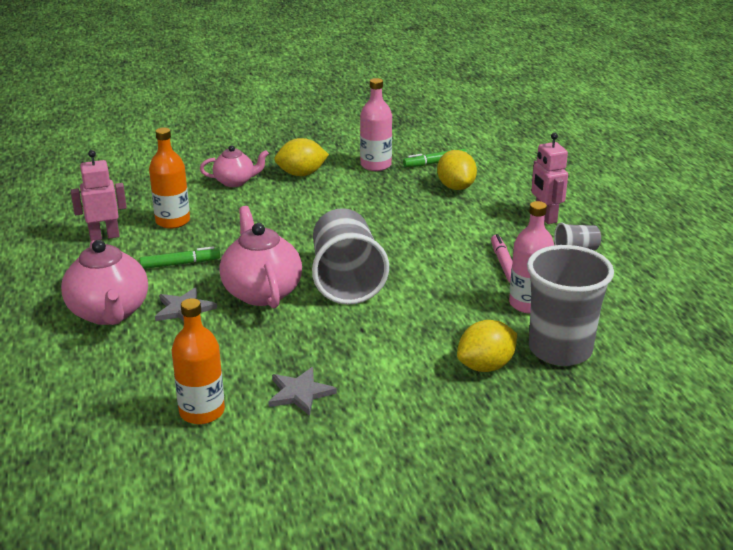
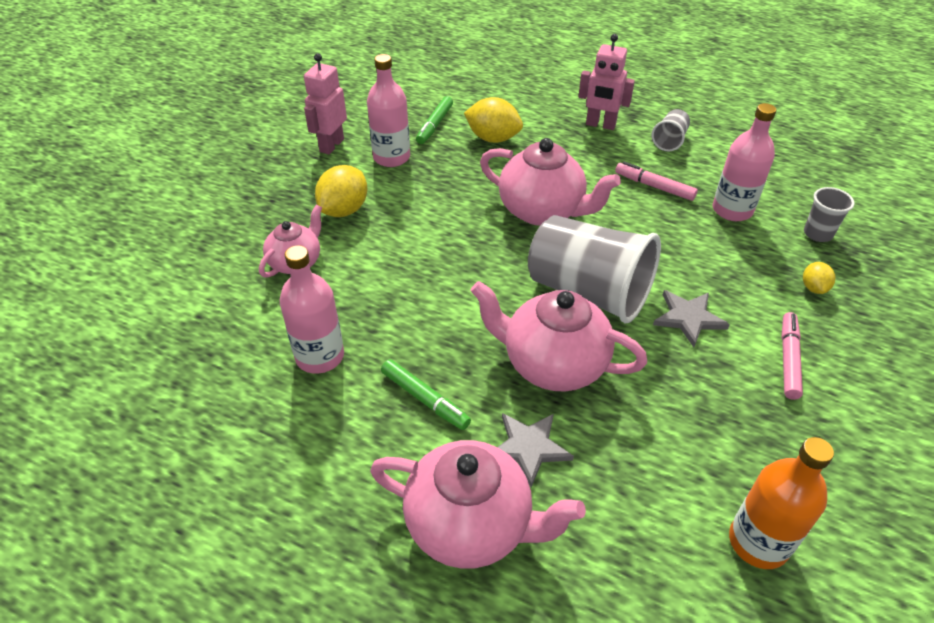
camera: 50 degrees left, 15 degrees up
(104, 236) = (279, 437): pink robot -> pink robot (331, 145)
(172, 221) = (320, 356): orange bottle -> pink bottle
(180, 264) = (425, 399): green marker -> green marker turned 105 degrees clockwise
(300, 393) = (775, 438): grey star -> grey star (688, 318)
(386, 377) = (788, 359): none -> pink marker
(404, 234) = (542, 211): none -> pink teapot
(485, 366) = (813, 288): yellow lemon -> yellow lemon, size x0.55
(560, 350) = (817, 234): grey cup -> grey cup, size x0.45

